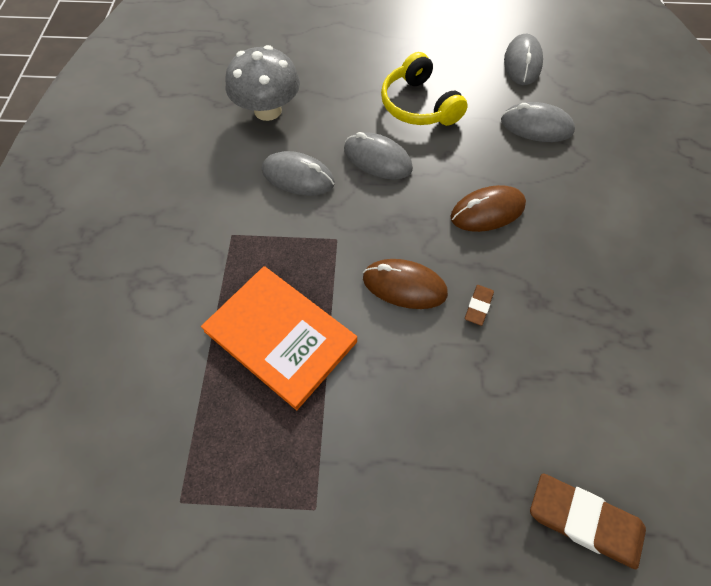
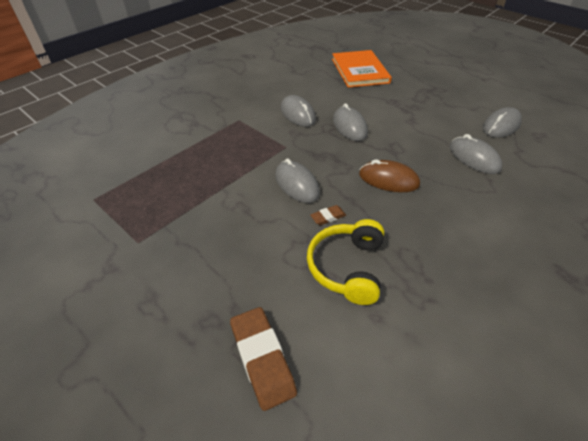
camera: 40 degrees right, 15 degrees down
(268, 110) = (315, 83): grey mushroom -> none
(280, 336) = (210, 168): orange book -> orange book (359, 71)
(404, 286) = (296, 184): brown mouse -> grey mouse
(418, 105) = (403, 116): yellow headphones -> yellow headphones (347, 267)

